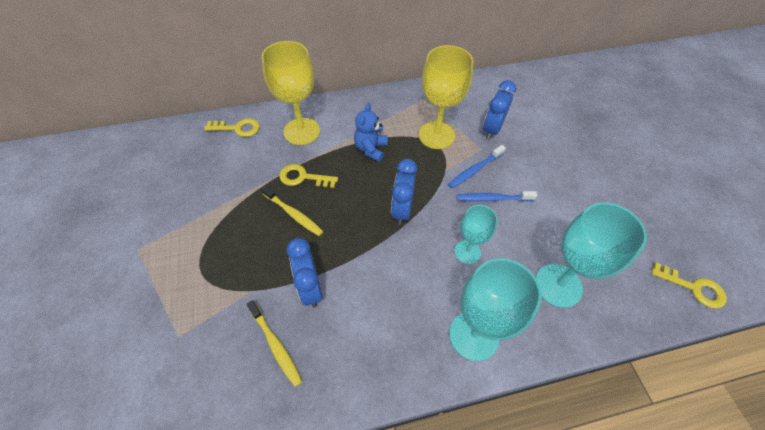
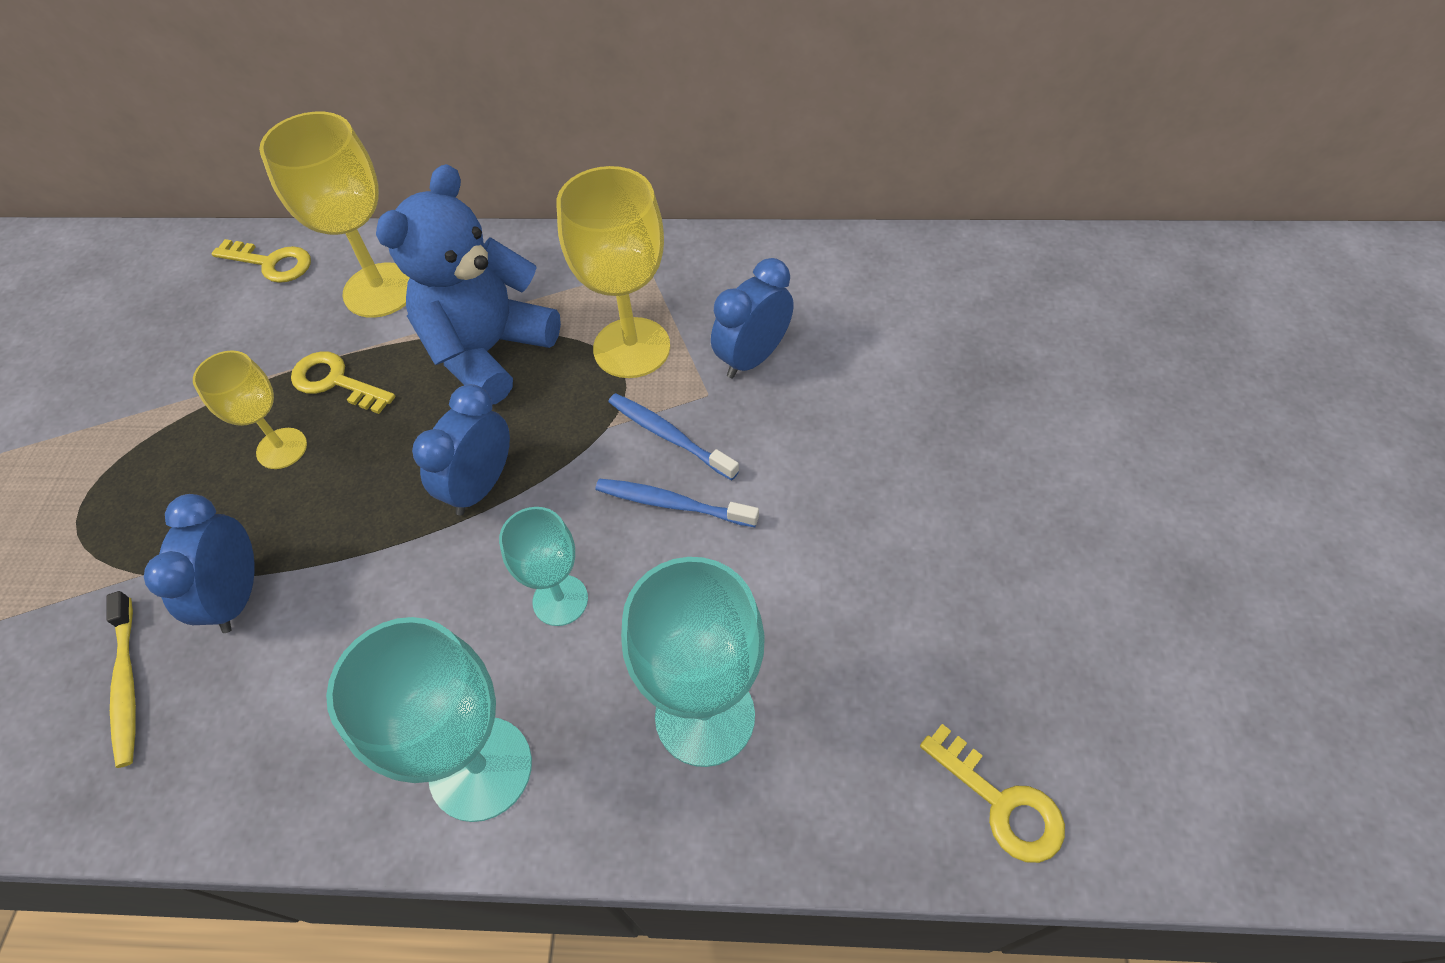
camera: 20 degrees right, 0 degrees up
(293, 214) = (282, 448): yellow toothbrush -> yellow goblet
(371, 149) = (488, 351): blue teddy bear -> blue teddy bear, size x1.85
(475, 170) = (669, 436): blue toothbrush -> blue toothbrush turned 60 degrees clockwise

